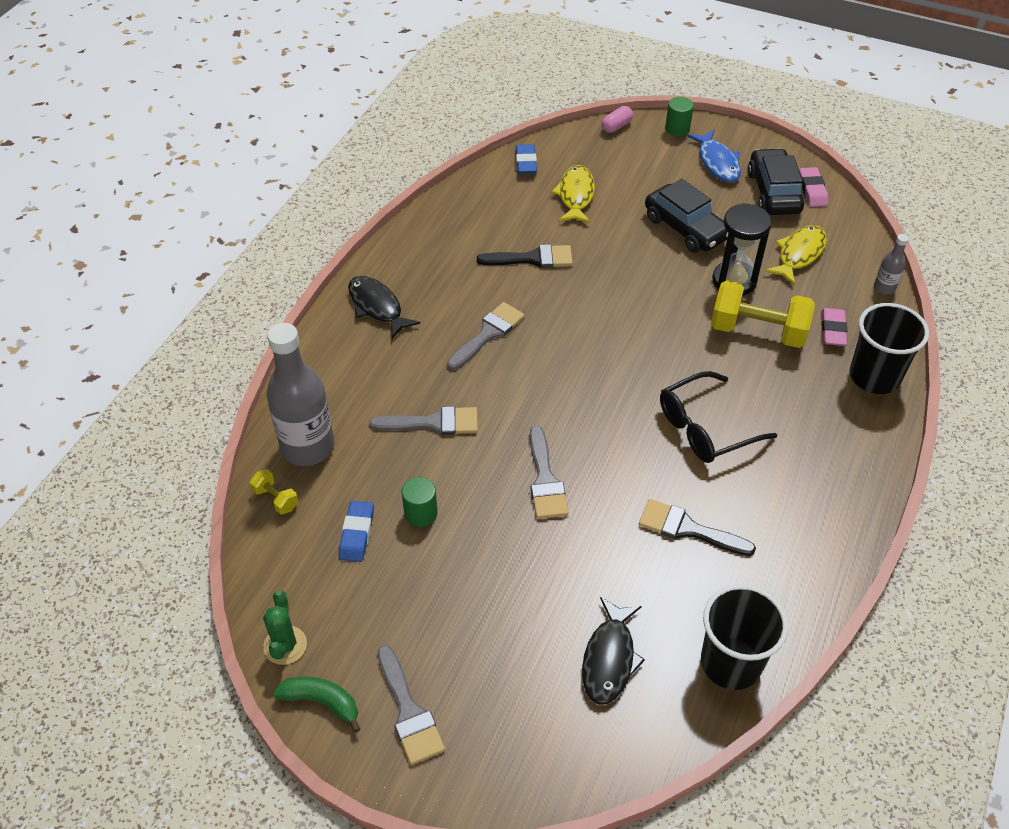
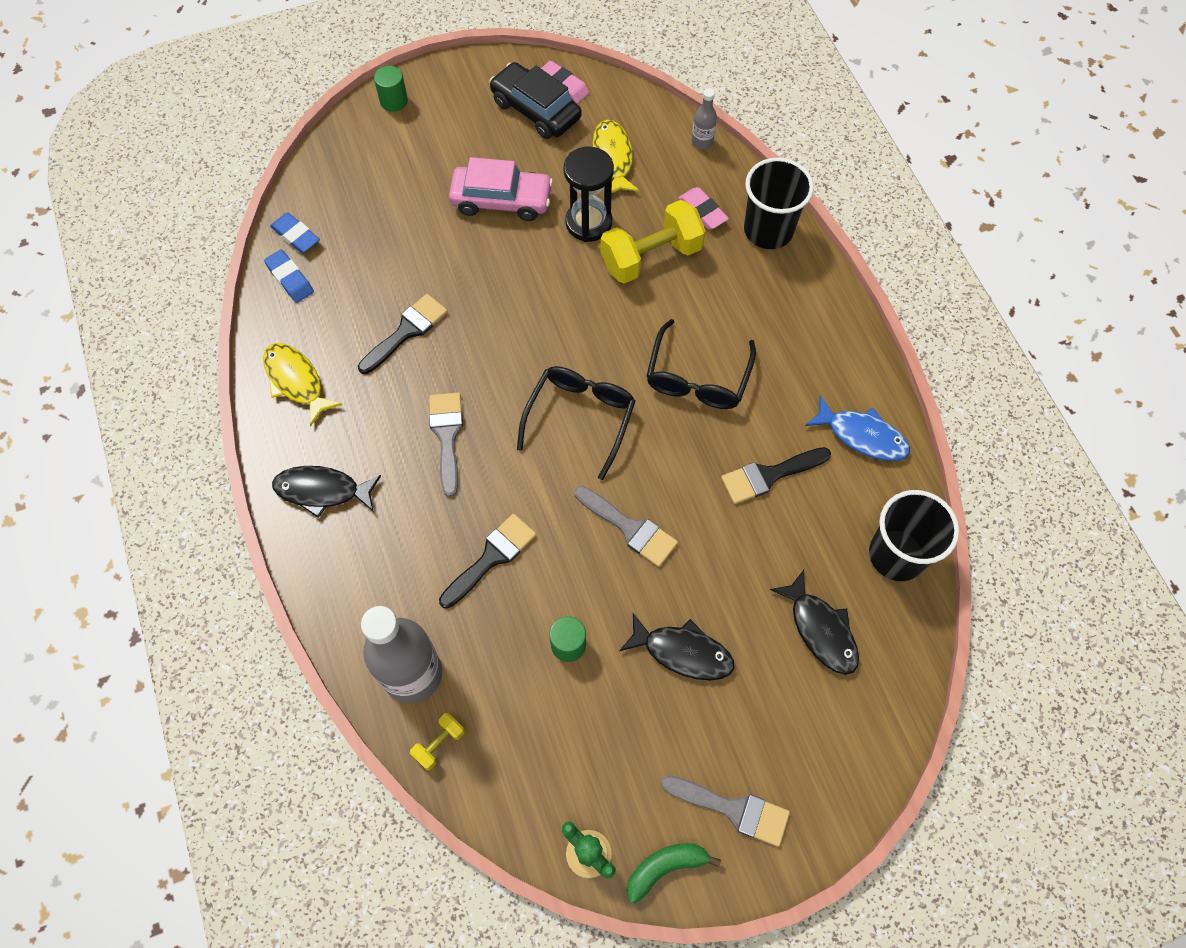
camera: 45 degrees left, 15 degrees up
(276, 499) = (439, 744): yellow dumbbell -> yellow dumbbell turned 45 degrees counterclockwise
(357, 534) = (539, 710): blue eraser -> blue eraser (290, 278)
(433, 423) = (491, 558): grey brush -> black brush
(491, 584) = (682, 652): none -> black fish
(575, 195) = (377, 237): yellow fish -> yellow fish (296, 381)
(589, 389) = (580, 417): none -> black glasses
(616, 126) = (338, 136): pink capsule -> none
(686, 228) = (502, 200): black car -> pink car
(717, 162) = (462, 112): blue fish -> blue fish (862, 435)

